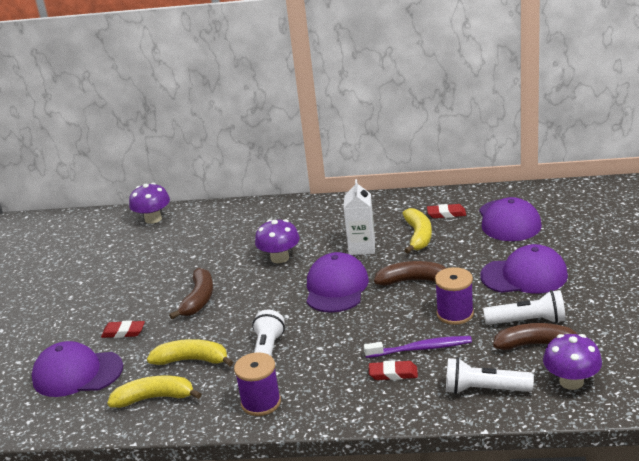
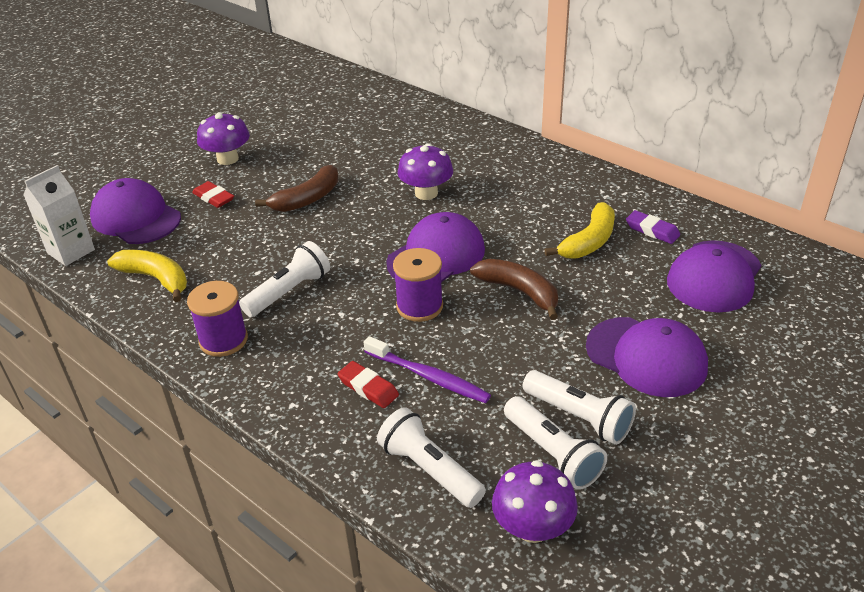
camera: 35 degrees right, 10 degrees up
(153, 219) = (372, 95): purple mushroom -> purple mushroom (227, 159)
(192, 360) = (227, 259): yellow banana -> none
(362, 247) = (515, 223): white carton -> white carton (71, 251)
(446, 214) = (652, 230): red eraser -> purple eraser
(455, 314) = (513, 357): purple spool -> purple spool (419, 306)
(537, 344) = (553, 453): brown banana -> white flashlight

